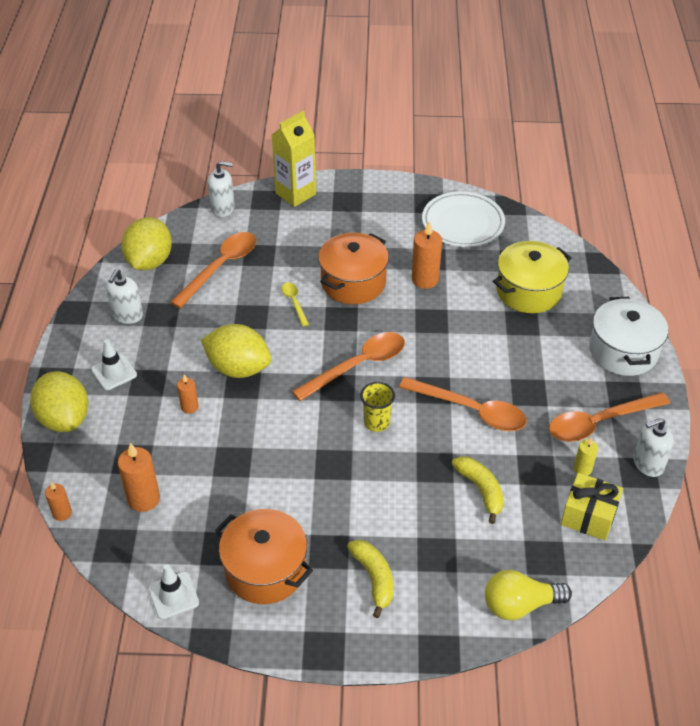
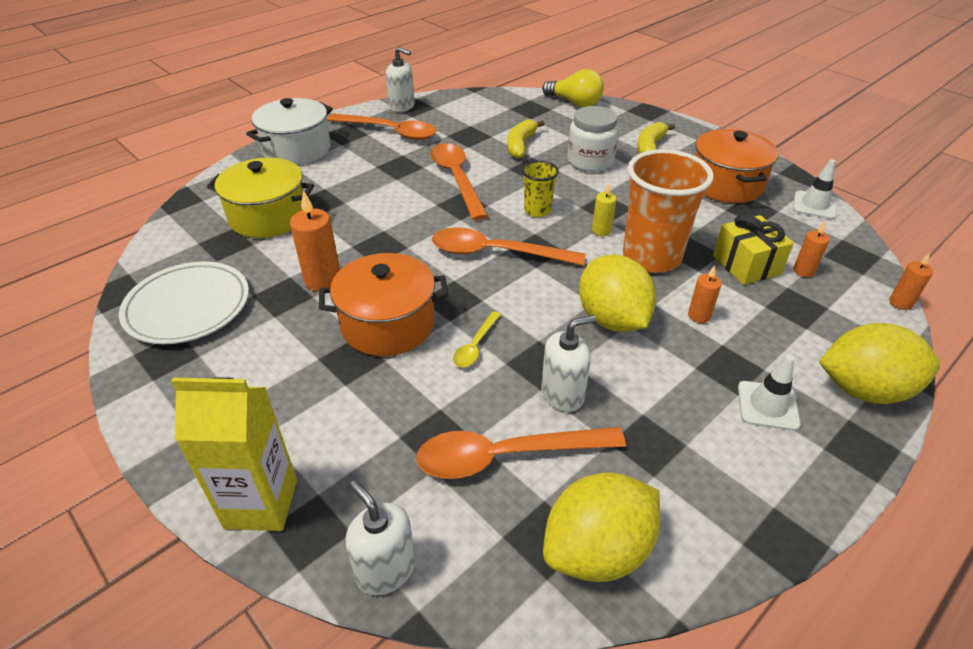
camera: 135 degrees left, 5 degrees down
(64, 418) = (863, 389): yellow lemon -> yellow lemon turned 75 degrees clockwise
(127, 315) = (699, 475): white soap dispenser -> white soap dispenser (563, 394)
(144, 499) = (803, 271): orange candle -> orange candle, size x0.58
(257, 435) = (651, 257): none -> orange cup
(402, 513) = (590, 161): none -> white jar
(582, 469) = (442, 122): yellow candle -> yellow candle (601, 230)
(588, 516) = (477, 108): yellow gift -> yellow gift (746, 265)

